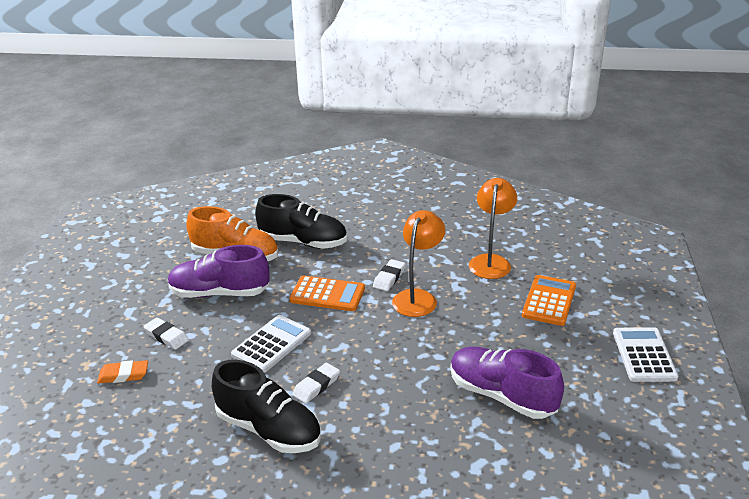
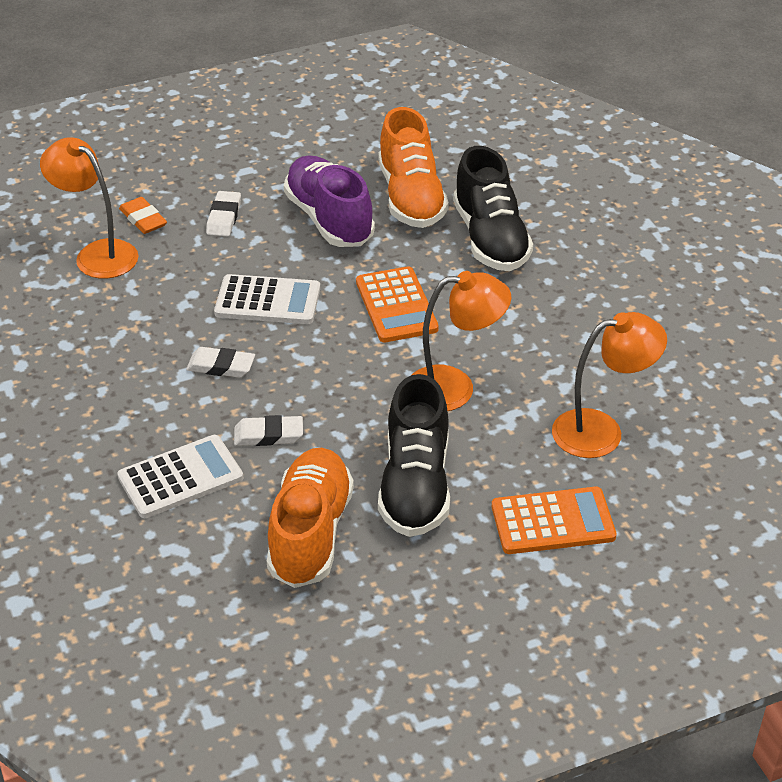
camera: 60 degrees right, 10 degrees up
(135, 410) = (97, 254): none -> orange lamp
(269, 429) = (128, 360): black shoe -> black shoe (415, 485)
(389, 278) = (477, 346): white eraser -> white eraser (268, 435)
(502, 395) = (310, 533): purple shoe -> orange shoe
(644, 355) = (500, 660): white calculator -> white calculator (180, 477)

